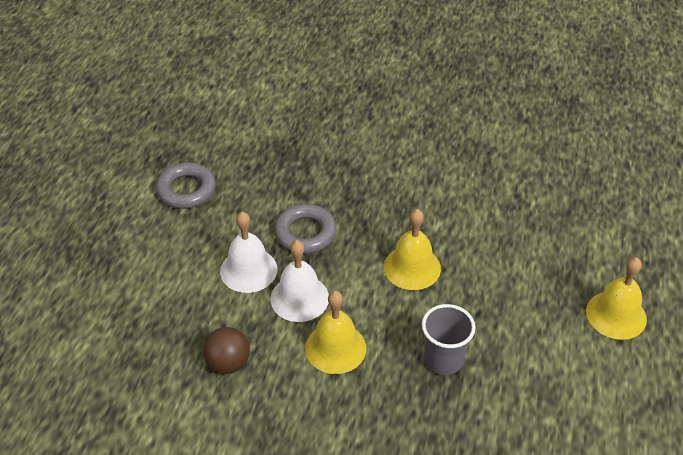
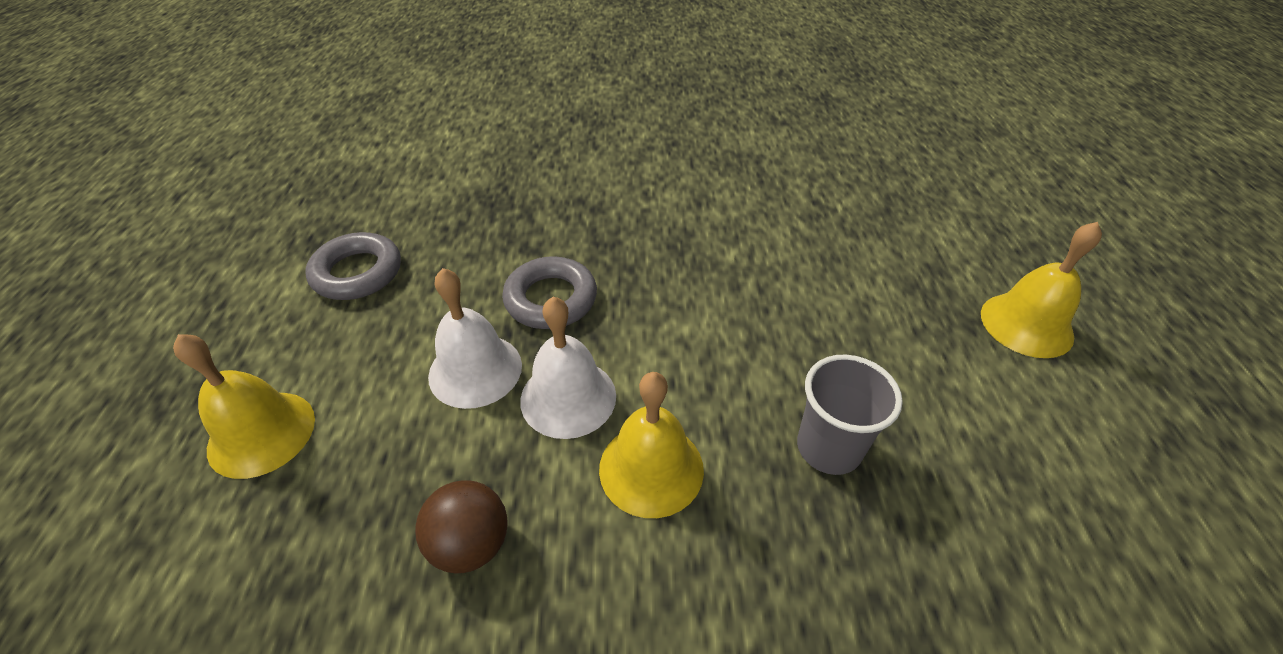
camera: 15 degrees left, 0 degrees up
(412, 267) = (721, 316): yellow bell -> yellow bell (261, 433)

